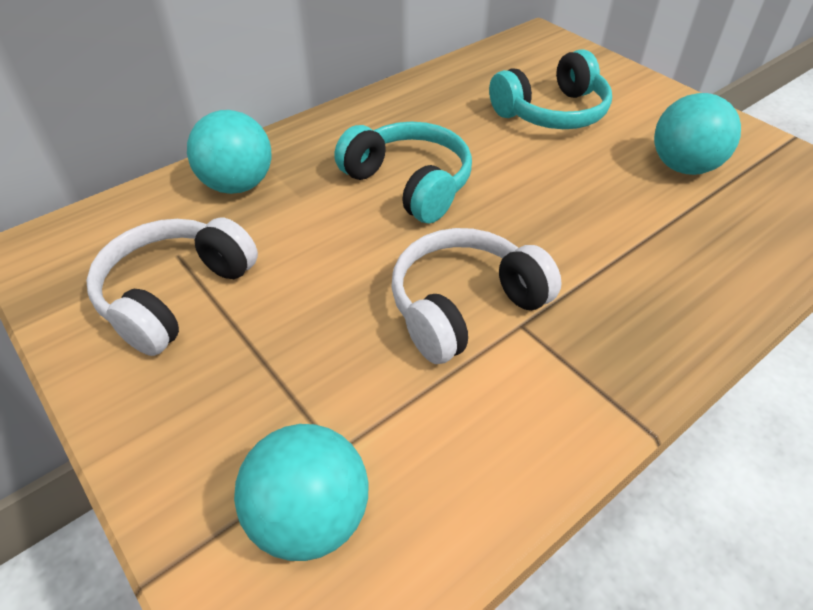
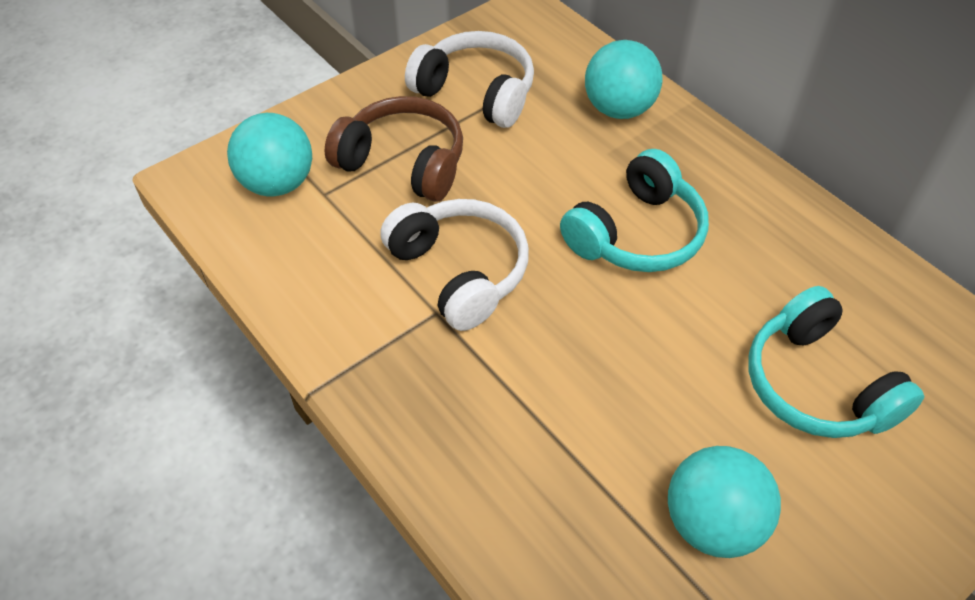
camera: 90 degrees right, 5 degrees up
(288, 363) = (403, 162): none -> brown headphones

